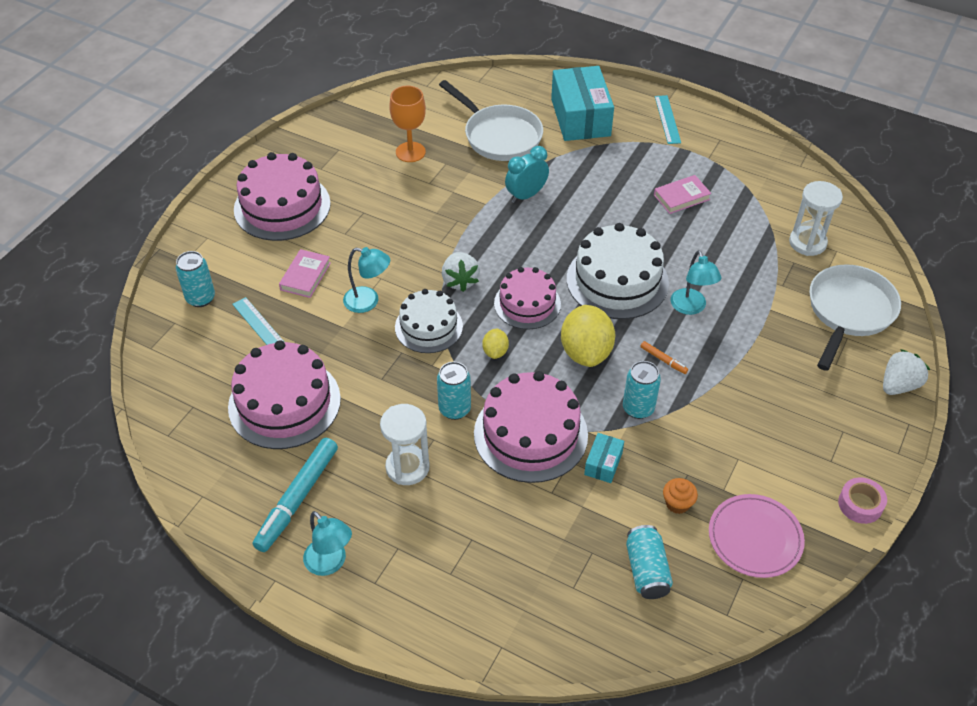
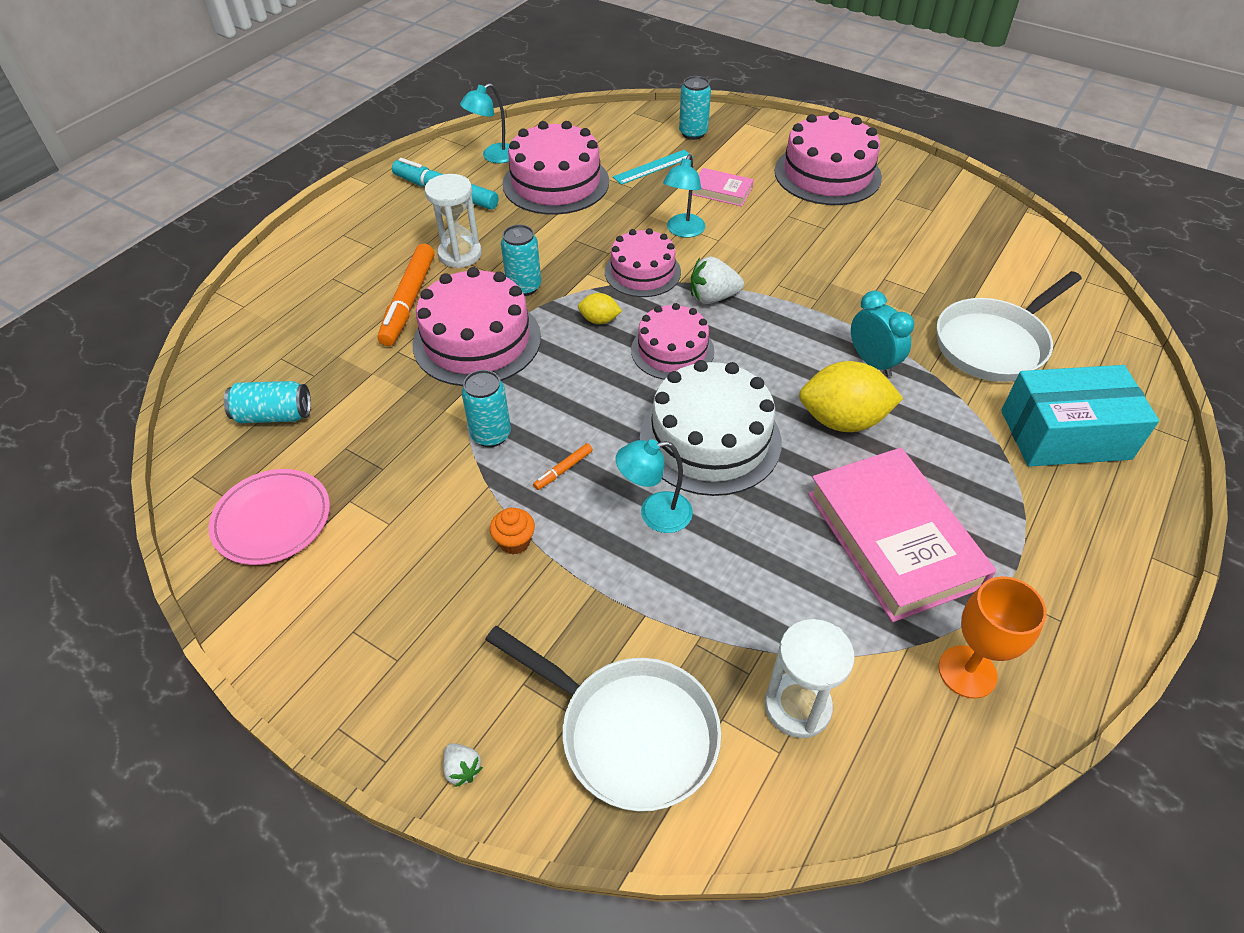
camera: 95 degrees right, 0 degrees up
(330, 563) = (372, 211): turquoise lamp -> turquoise lamp (493, 157)
(410, 152) = (940, 264): orange goblet -> orange goblet (967, 672)
(428, 327) = (642, 272): white cake -> pink cake
(481, 497) = (409, 301): none -> orange marker
(586, 352) = (588, 396): yellow lemon -> yellow lemon (842, 420)
(603, 463) = (421, 395): turquoise box -> none
(667, 119) = (1096, 549): turquoise ruler -> none
(677, 503) = (345, 453): orange cupcake -> orange cupcake (514, 542)
(681, 197) = (893, 538): pink book -> pink book, size x2.11
(860, 504) = (273, 650): pink tape -> none
(898, 385) = (462, 769): white strawberry -> white strawberry, size x0.55

